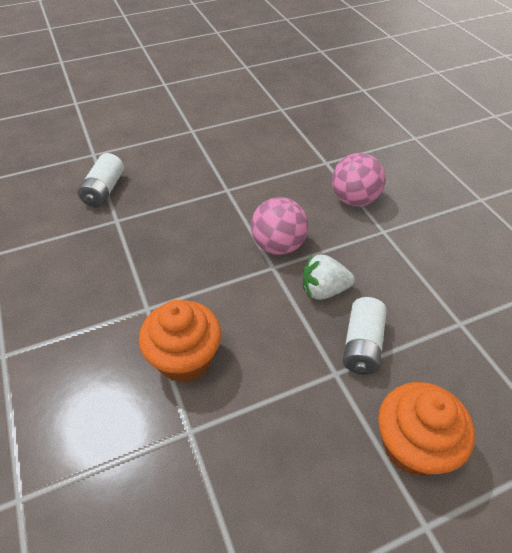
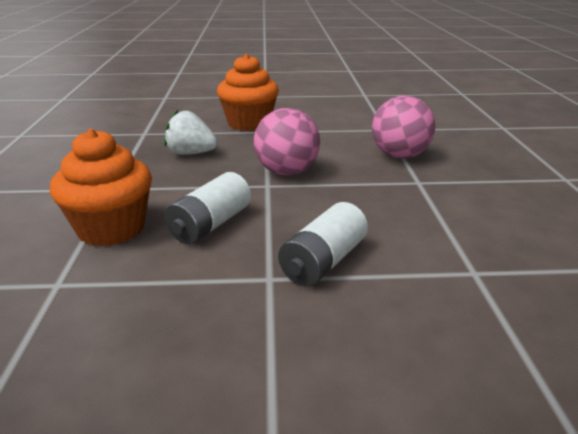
camera: 20 degrees right, 20 degrees down
(104, 190) = (152, 116): white battery -> white battery (210, 224)
(324, 290) = (311, 210): white strawberry -> white strawberry (191, 153)
(413, 445) = (321, 373): orange cupcake -> orange cupcake (249, 123)

